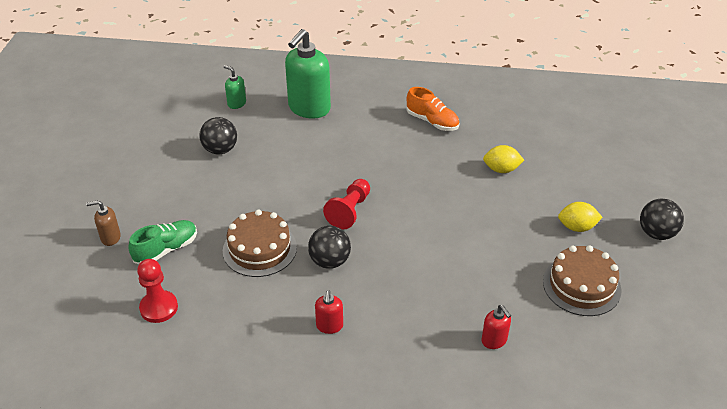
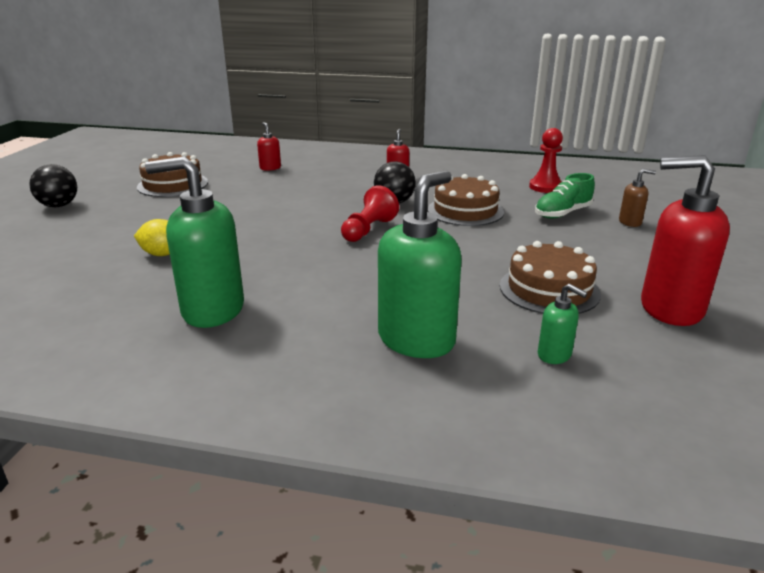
camera: 175 degrees left, 15 degrees down
(151, 138) = (670, 309): none -> red soap dispenser
(220, 150) = (549, 289): black ball -> brown cake
(432, 121) = (212, 310): orange shoe -> green soap dispenser
(577, 227) = (132, 211): yellow lemon -> none

